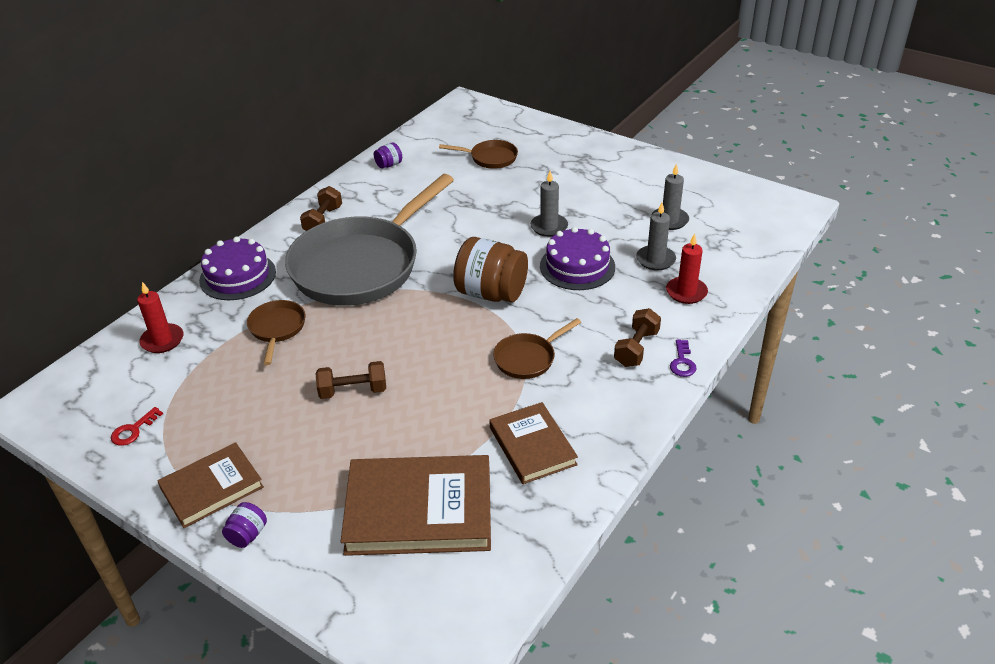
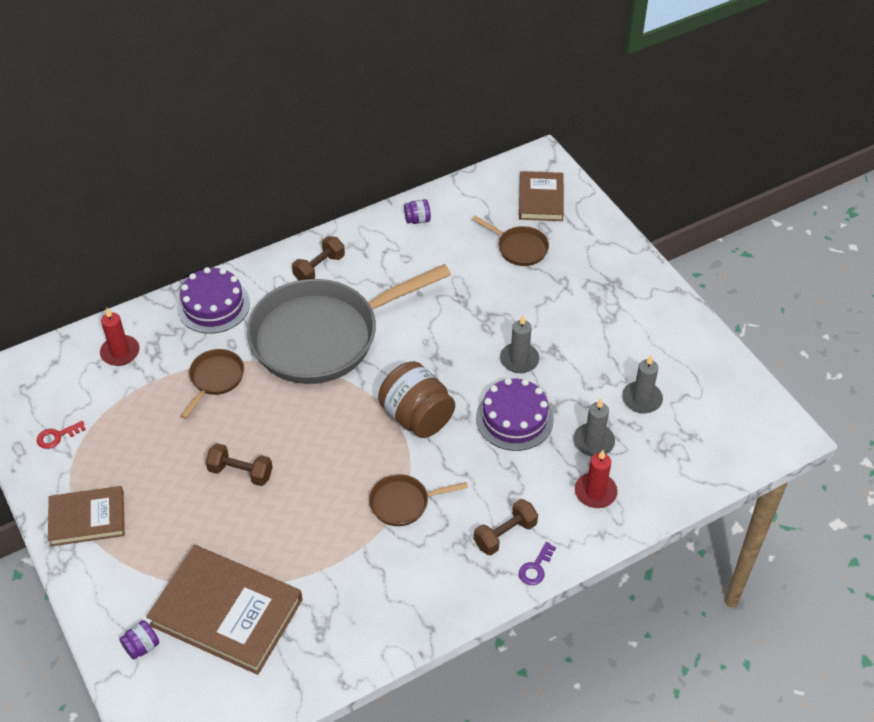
camera: 25 degrees right, 10 degrees up
(247, 535) = (91, 574): purple jar -> purple jar (142, 646)
(532, 446) = (350, 594): brown book -> brown book (541, 199)

